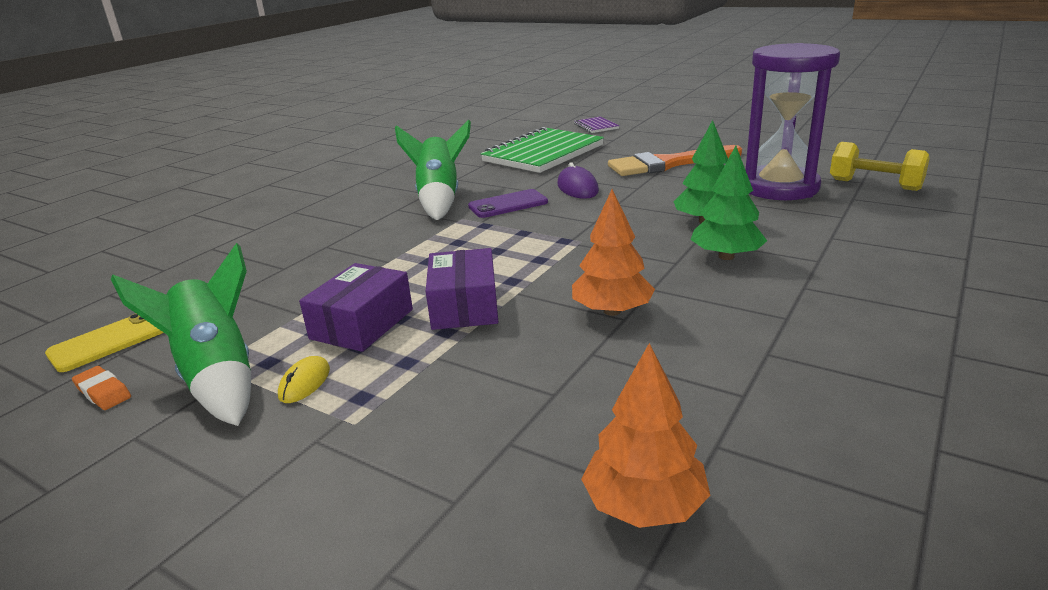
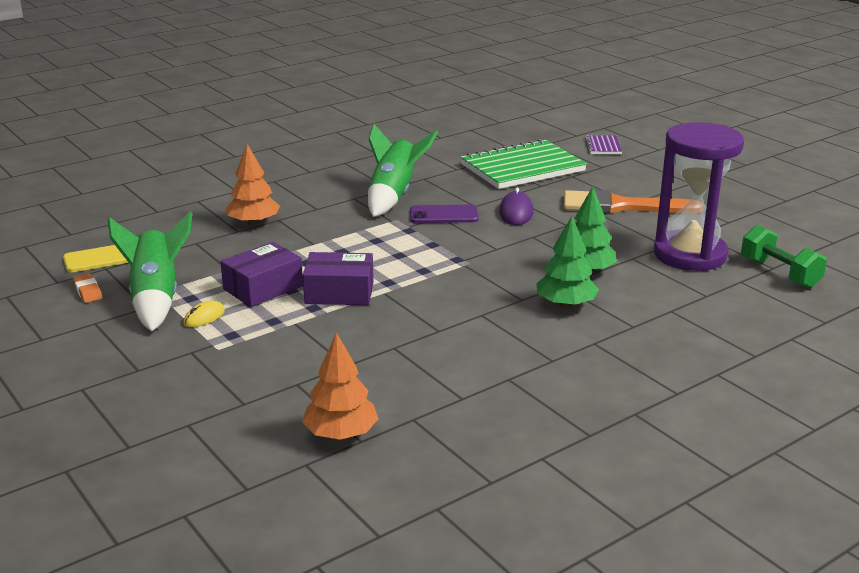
camera: 20 degrees right, 0 degrees up
(464, 306) = (339, 292): purple box -> purple box turned 75 degrees clockwise
(612, 311) = (436, 323): orange tree -> orange tree (253, 223)
(874, 185) = (779, 273): yellow dumbbell -> green dumbbell

